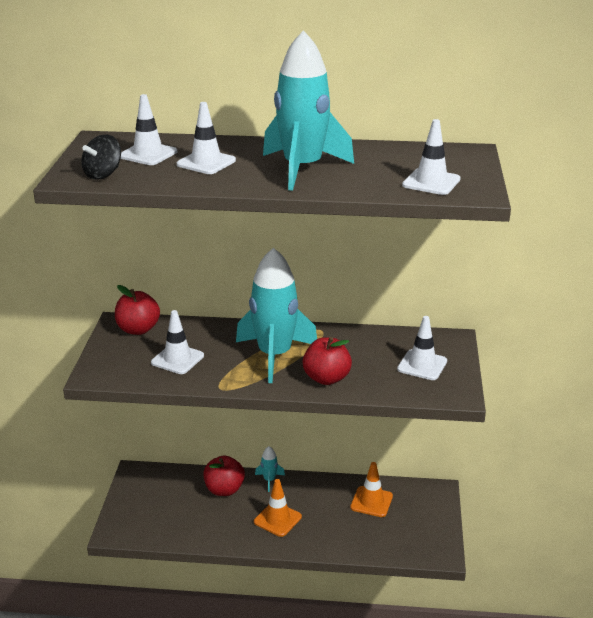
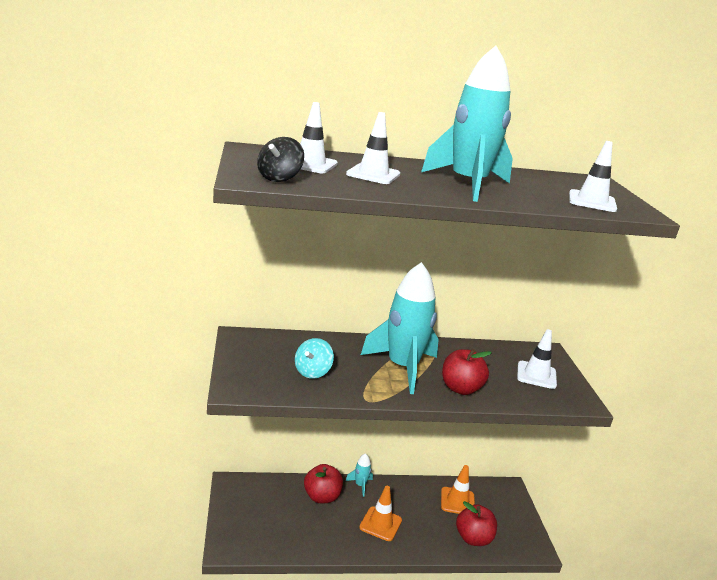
camera: 15 degrees left, 5 degrees down
(138, 329) = (261, 343): red apple -> red apple (473, 538)
(177, 359) = (312, 372): white traffic cone -> turquoise spinning top

